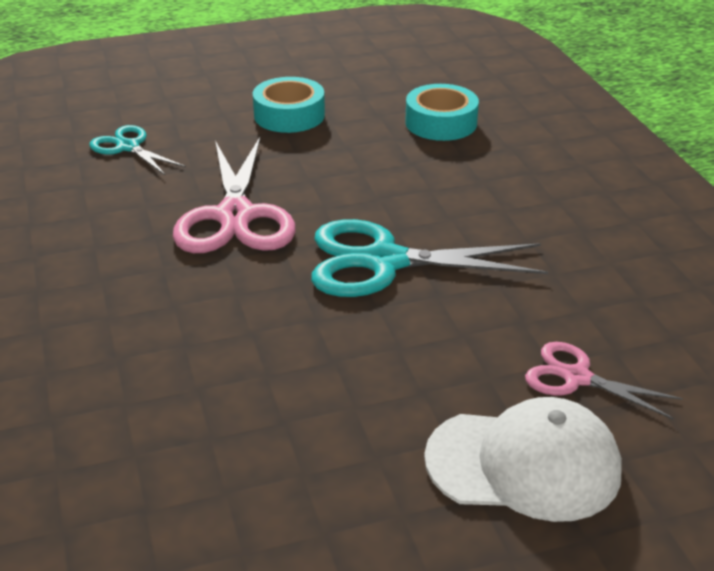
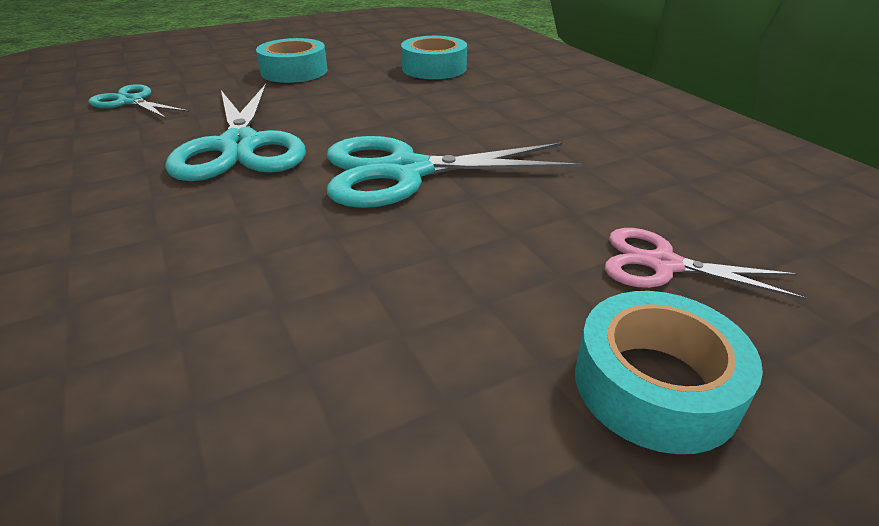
camera: 10 degrees left, 0 degrees up
(235, 216) = (240, 146): pink scissors -> turquoise scissors
(524, 464) = (655, 385): white cap -> turquoise tape

